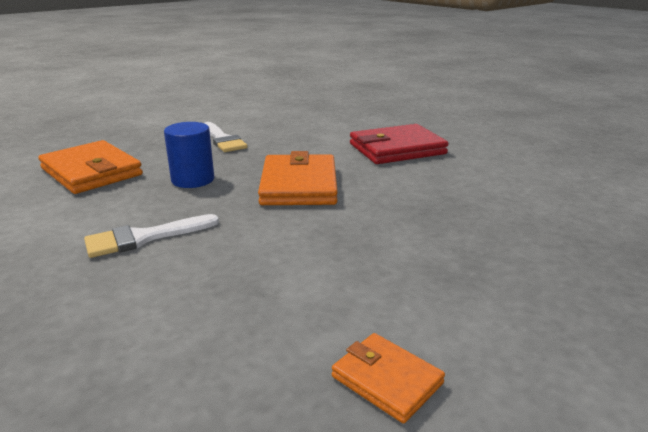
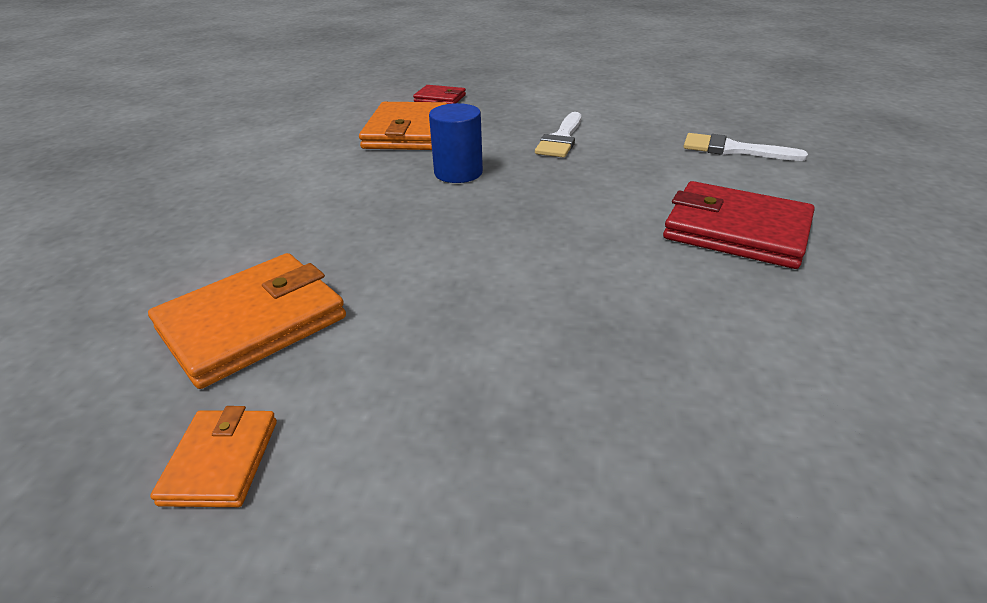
camera: 50 degrees right, 10 degrees up
(71, 144) = (440, 98): none -> red wallet
(144, 238) = (331, 211): white brush -> white brush (732, 149)
(299, 185) = (532, 223): orange wallet -> orange wallet (252, 323)

